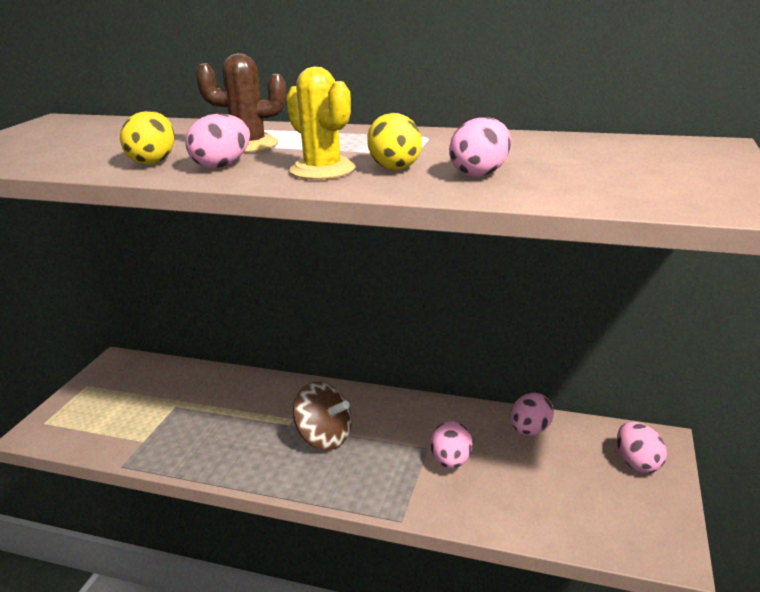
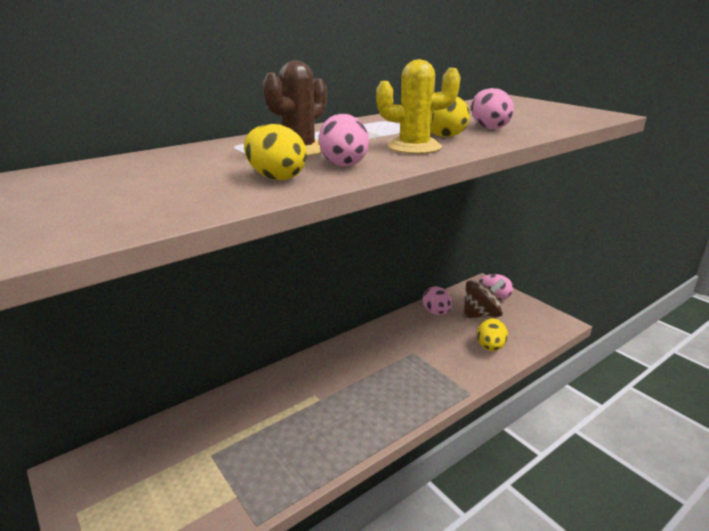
camera: 55 degrees left, 0 degrees up
(324, 437) = (355, 389): brown spinning top -> brown spinning top (481, 315)
(451, 461) = (435, 350): pink egg -> none
(513, 503) = (490, 347): none -> yellow egg

